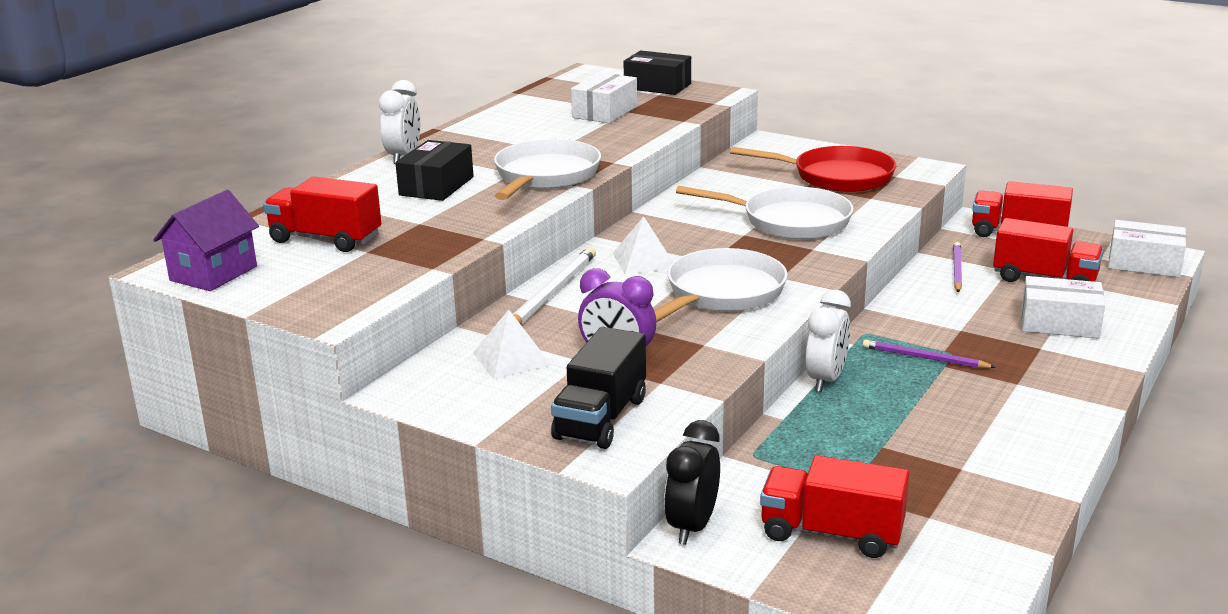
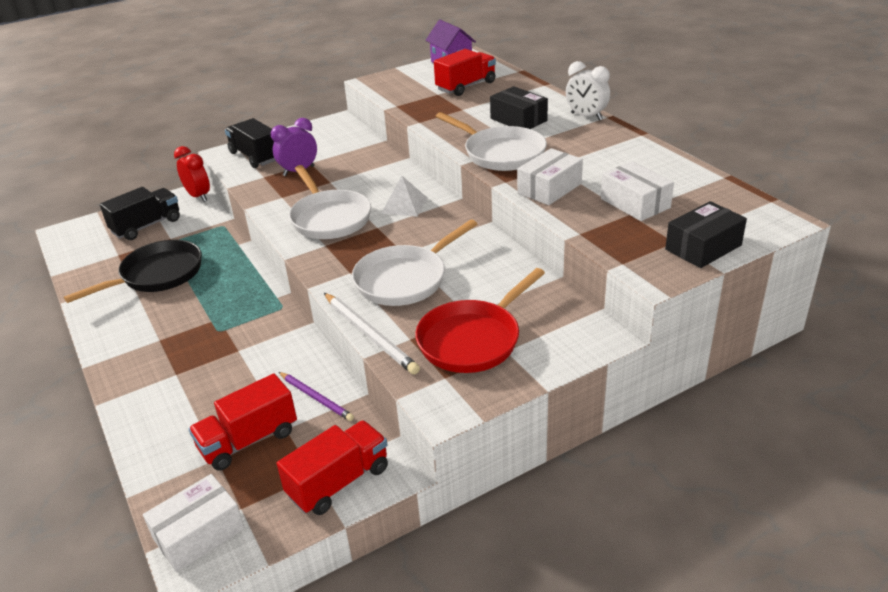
camera: 120 degrees right, 10 degrees up
(511, 358) = (335, 147): white pyramid -> none
(552, 293) = (394, 169): white pencil -> white pencil (369, 335)
(692, 526) = (198, 196): black clock -> red clock
(826, 380) = (253, 270): white clock -> none
(831, 533) = (147, 226): red truck -> black truck
(923, 449) = (157, 275): none -> black pan
(925, 358) = (227, 317): purple pencil -> none
(1059, 323) = (188, 404): white box -> white box (549, 188)

